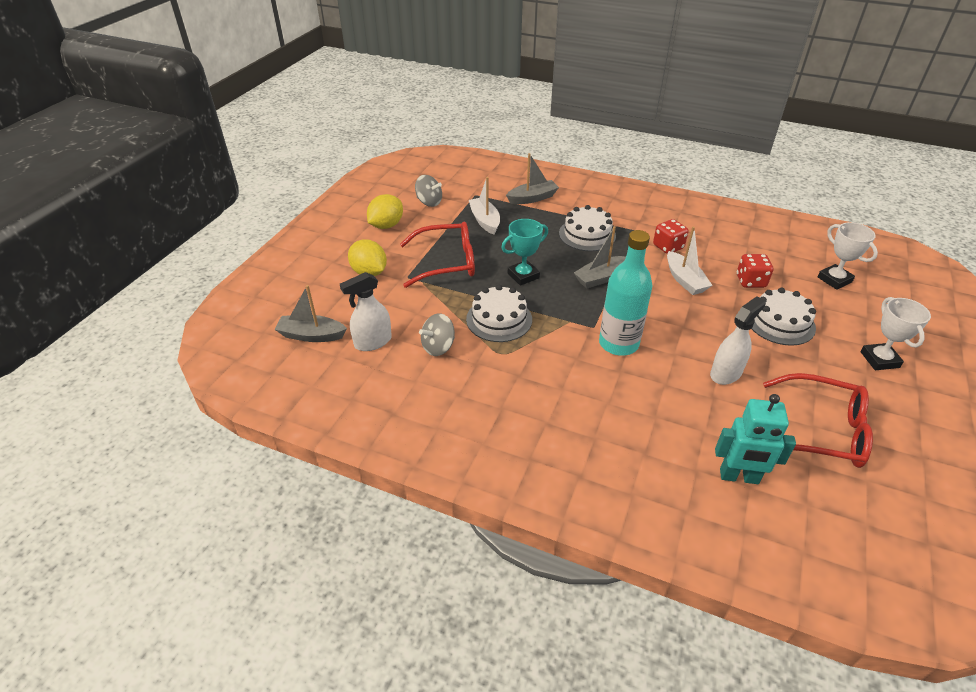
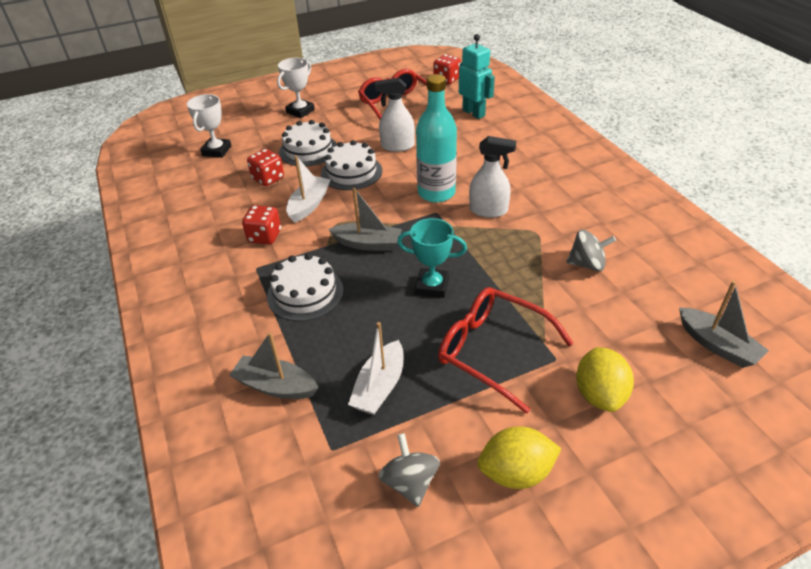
camera: 135 degrees left, 0 degrees up
(372, 342) = (650, 302): white spray bottle -> white spray bottle (488, 210)
(499, 319) = (506, 258): white cake -> white cake (351, 172)
(867, 529) = (447, 80): none -> red dice

